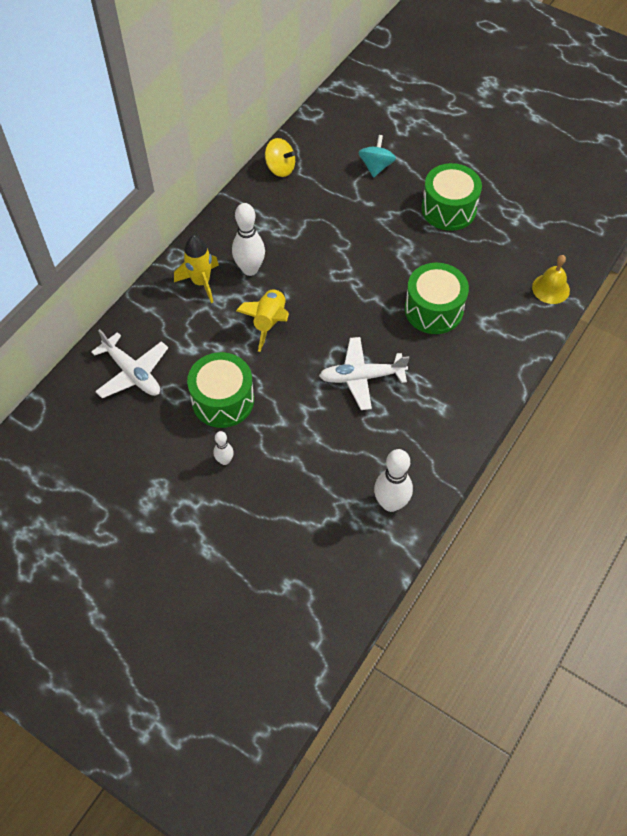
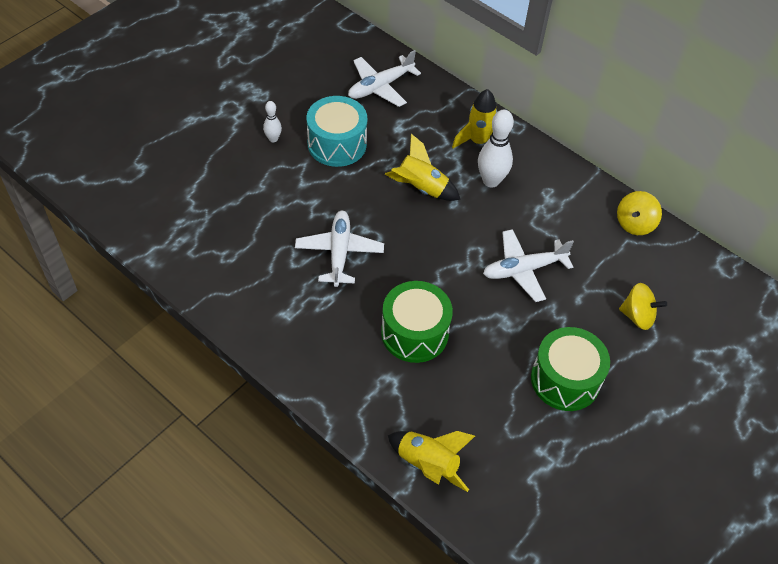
camera: 95 degrees right, 5 degrees down
(223, 400) = (337, 144): green drum -> turquoise drum
(348, 240) = (523, 270): none -> white plane
(376, 167) = (637, 316): turquoise spinning top -> yellow spinning top
(391, 503) = (192, 252): white bowling pin -> none
(550, 288) = (428, 465): yellow bell -> yellow rocket

